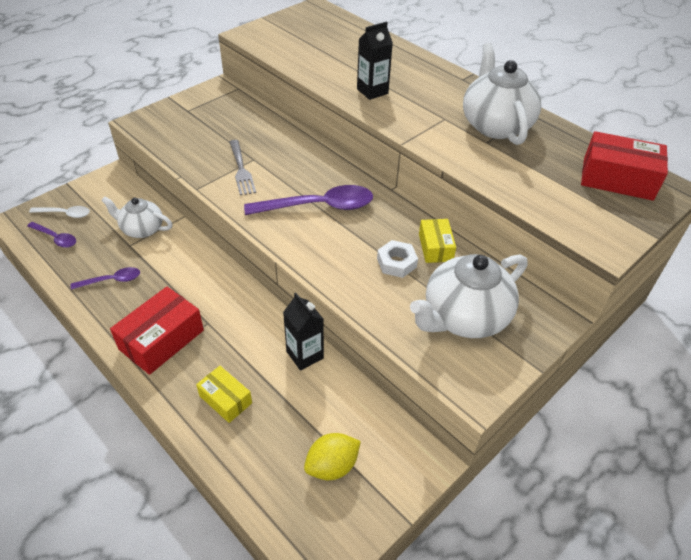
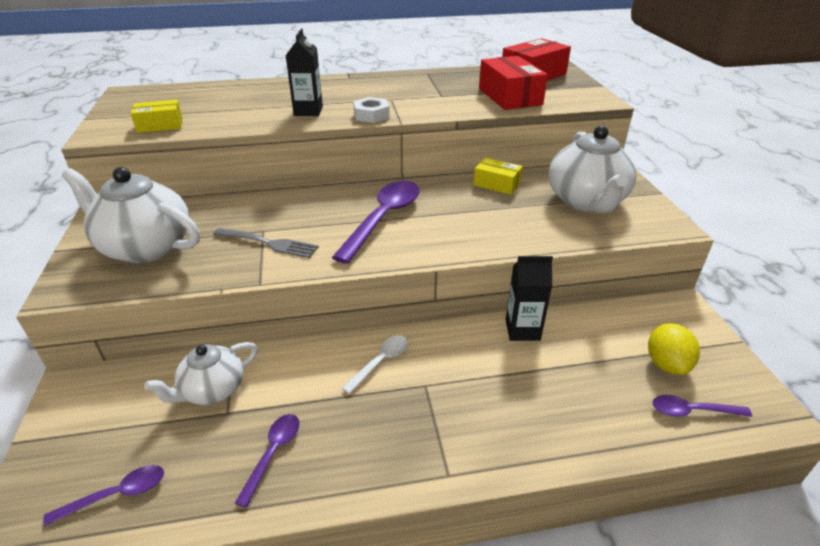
camera: 55 degrees left, 10 degrees down
(65, 214) = (78, 465): white spoon -> white spoon (381, 362)
(161, 340) = (419, 436): red box -> red box (510, 97)
(225, 399) = (546, 411): yellow box -> yellow box (160, 125)
(284, 497) = (692, 411): none -> purple spoon
(396, 263) = (499, 207): white nut -> white nut (371, 115)
(495, 125) = (425, 87): white teapot -> white teapot (145, 247)

